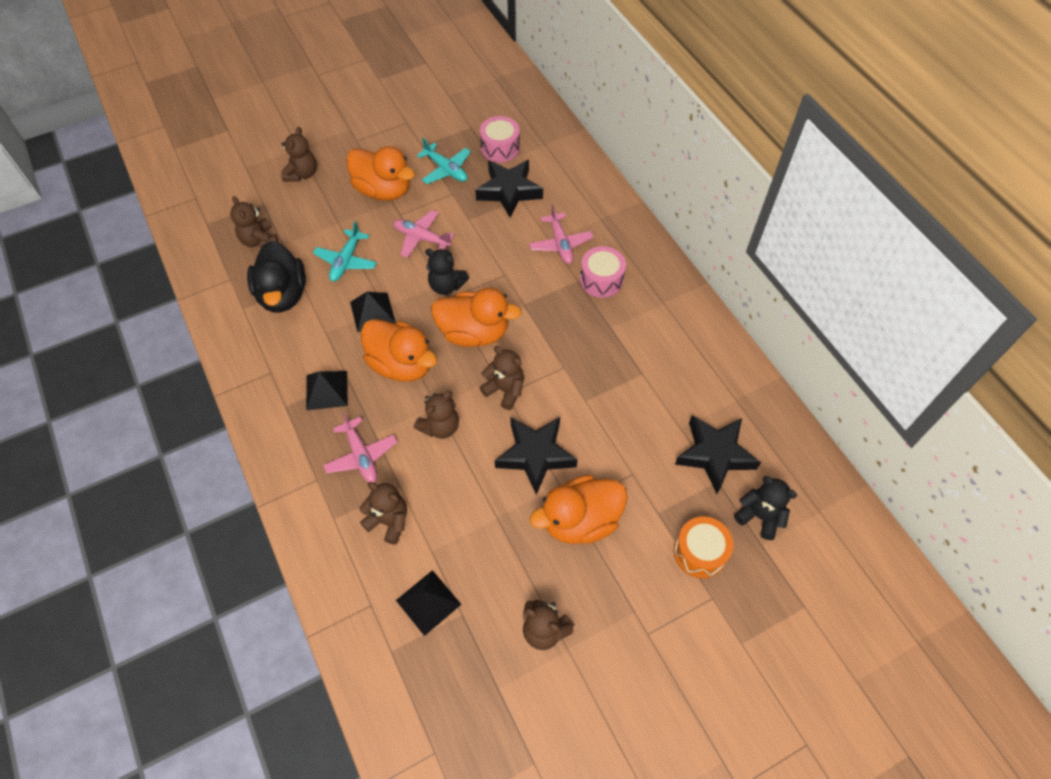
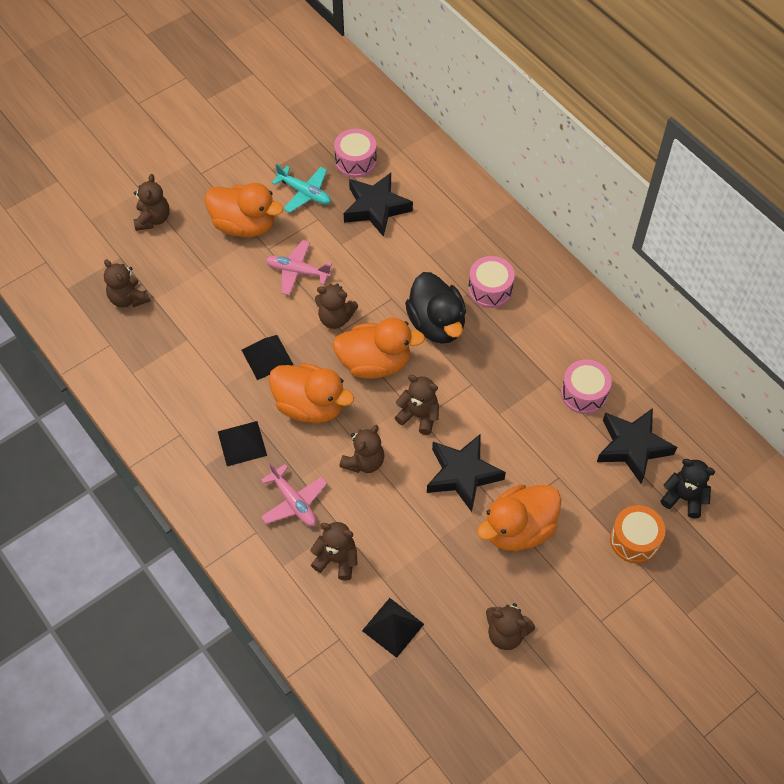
camera: 10 degrees left, 0 degrees up
(283, 294) = (170, 352): black duck -> black duck (436, 324)
(346, 261) = (226, 307): turquoise plane -> none
(446, 285) = (335, 318): black teddy bear -> brown teddy bear
(560, 244) = (441, 257): pink plane -> none
(674, 393) = (584, 393): none -> pink drum

